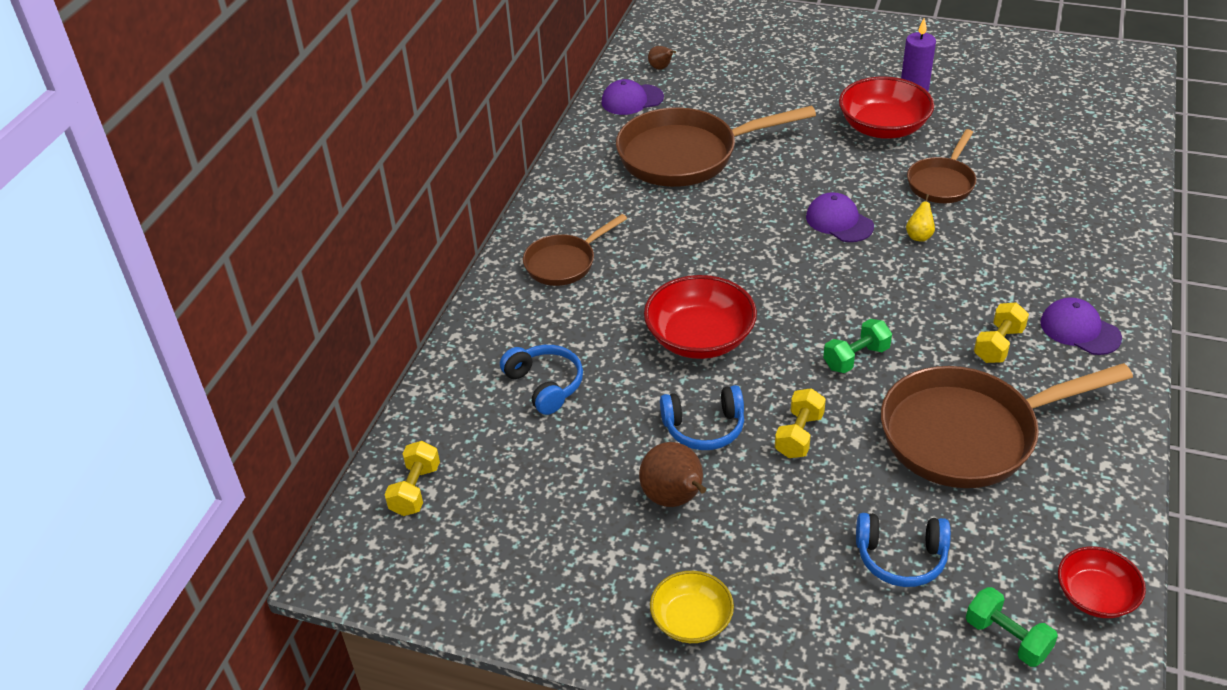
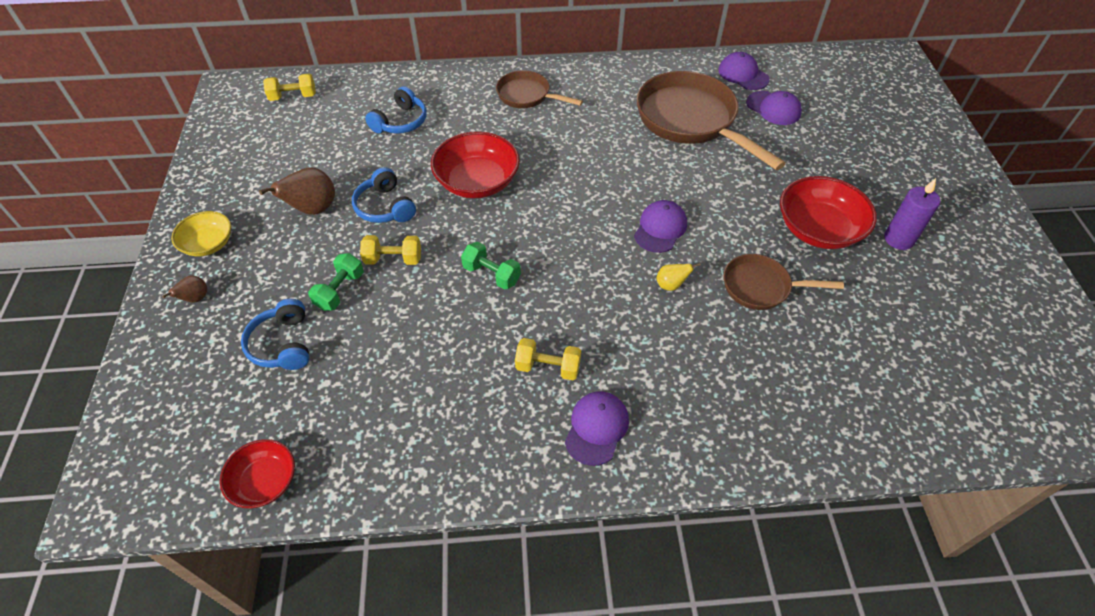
camera: 65 degrees right, 10 degrees up
(661, 68) = (799, 78): brown pear -> brown pear (195, 299)
(698, 98) = (773, 108): none -> purple cap
(968, 434) = (427, 364): brown pan -> none
(1007, 638) = (213, 425): green dumbbell -> green dumbbell (340, 291)

